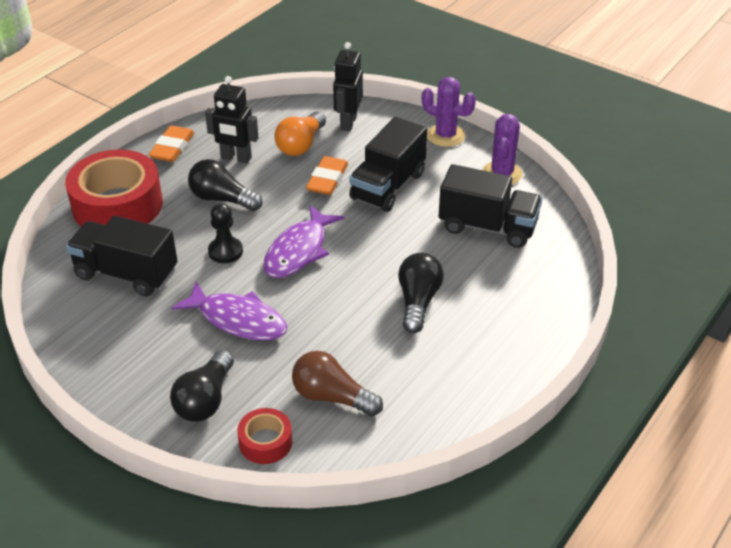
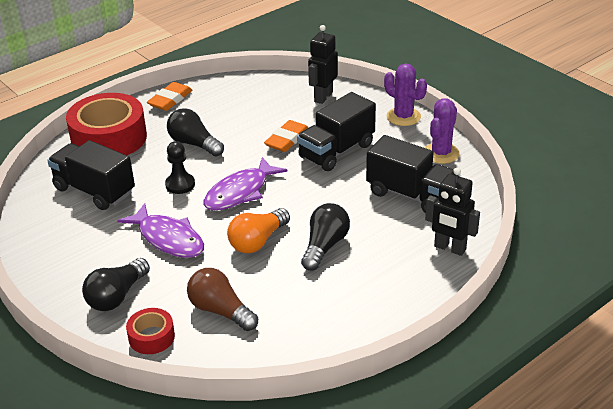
camera: 15 degrees right, 5 degrees down
(236, 158) = (218, 114): black robot -> black robot (449, 248)
(301, 145) = (276, 110): orange light bulb -> orange light bulb (257, 241)

